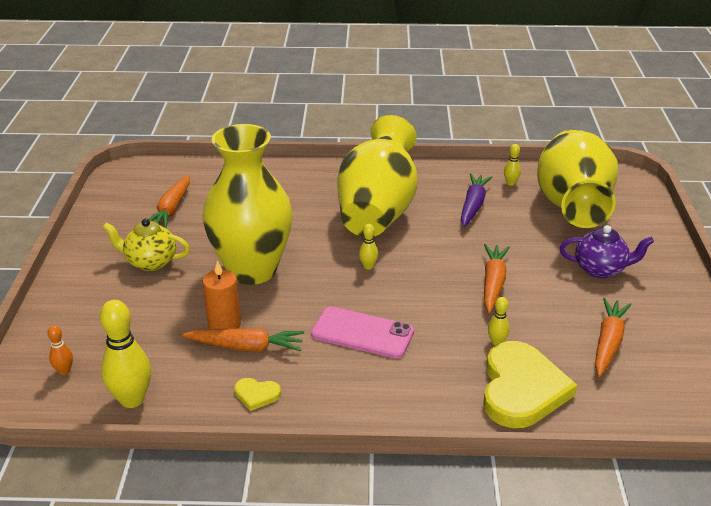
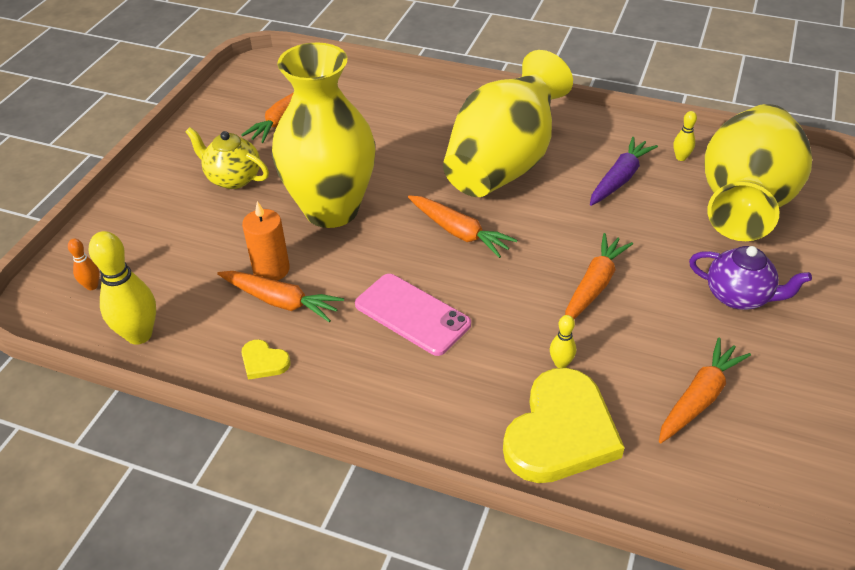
camera: 20 degrees right, 10 degrees up
(368, 266) = (459, 232): yellow bowling pin -> orange carrot

